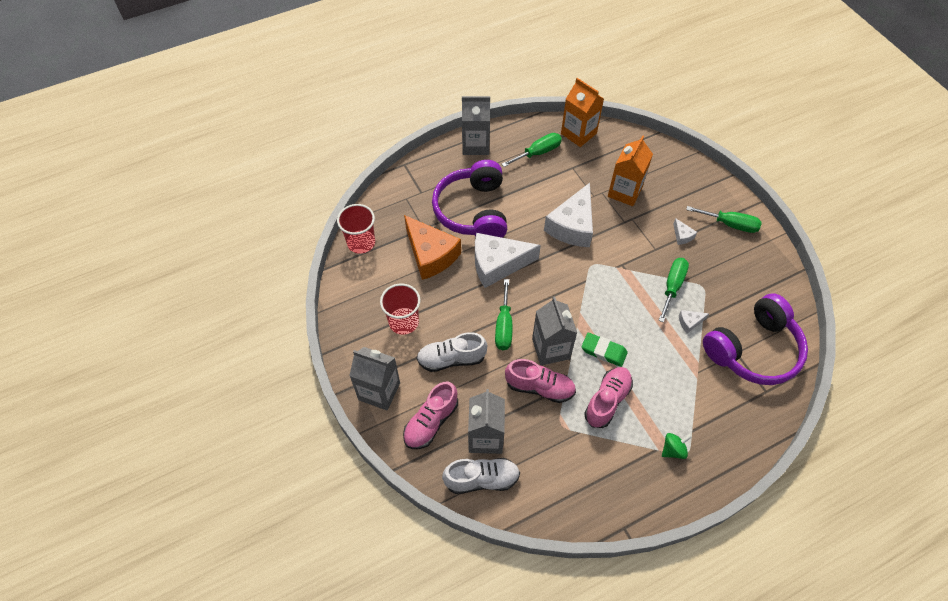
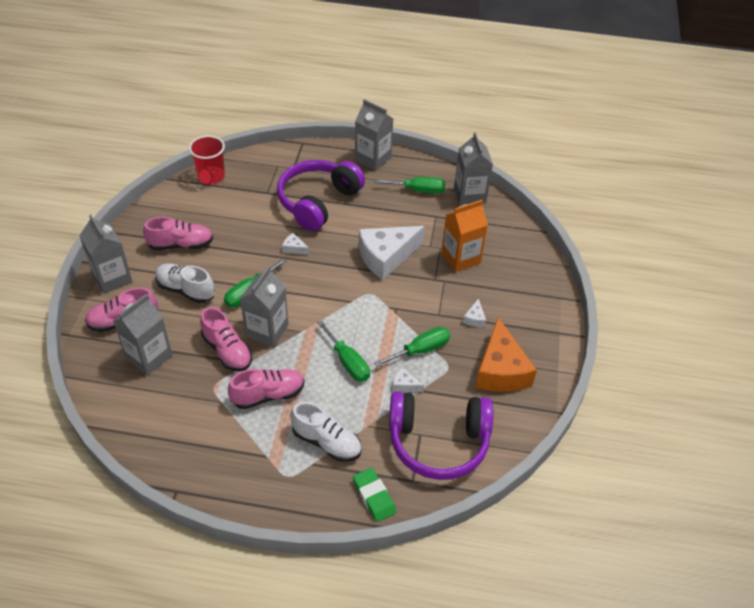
camera: 35 degrees right, 10 degrees down
(403, 322) = (181, 245): red cup -> pink shoe
(431, 255) = (251, 213): orange cheese -> orange cheese (500, 370)
(481, 479) = (114, 382): white shoe -> white shoe (326, 442)
(497, 264) = (294, 248): white cheese -> white cheese, size x0.41
(578, 133) = (470, 195): orange carton -> grey carton
(603, 351) = (307, 359): green eraser -> green eraser (374, 496)
(673, 450) = (279, 466): green spinning top -> none
(730, 224) = (530, 336): green screwdriver -> green screwdriver (348, 362)

